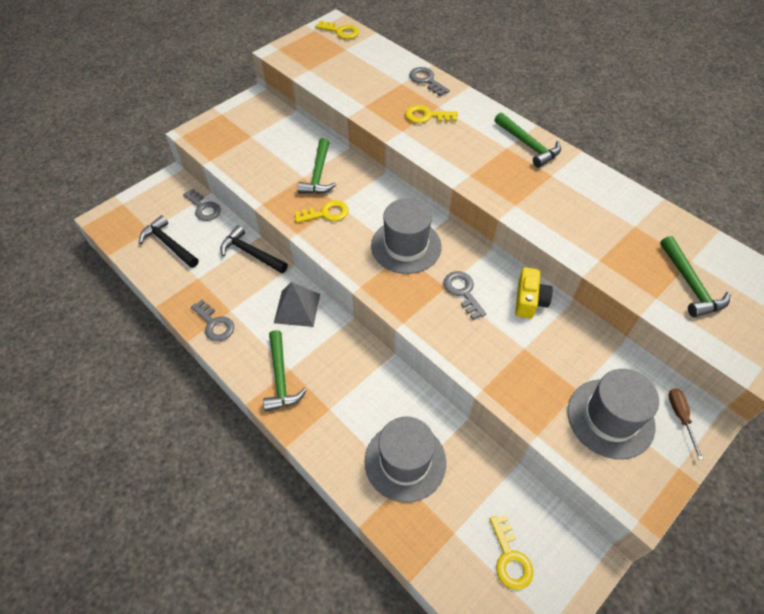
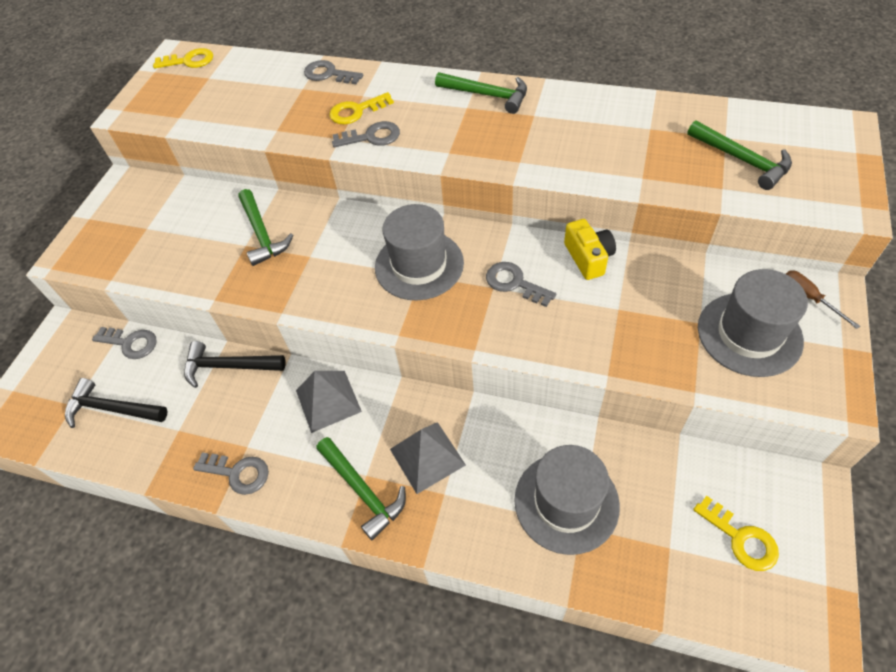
camera: 25 degrees left, 0 degrees up
(326, 213) = (301, 273): yellow key -> none
(335, 379) = (427, 456): none -> grey pyramid
(424, 139) = (372, 137): none -> grey key

